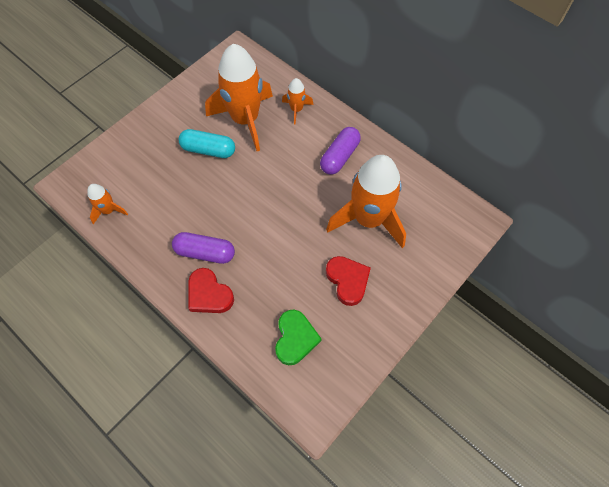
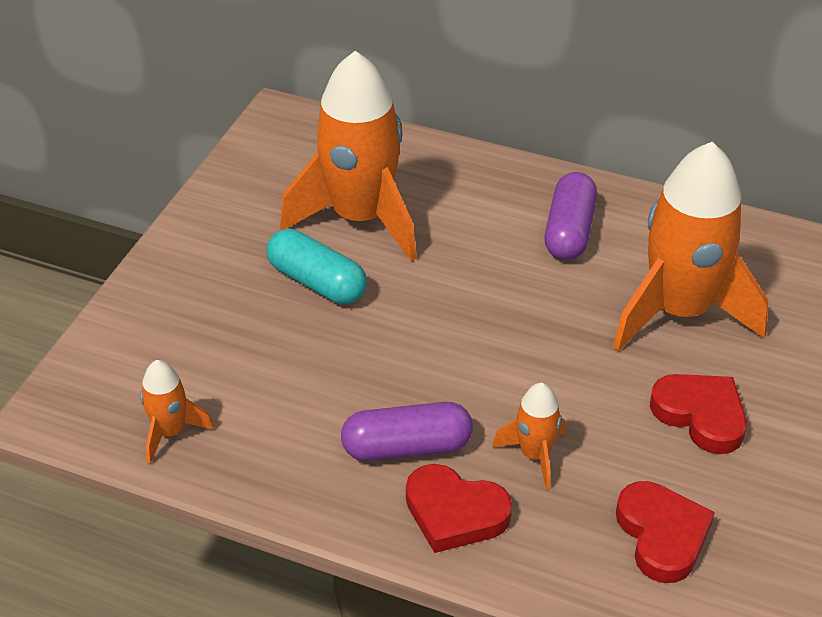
camera: 20 degrees left, 20 degrees down
(208, 150) = (317, 282): turquoise capsule -> turquoise capsule turned 45 degrees clockwise
(295, 338) = (662, 535): green heart -> red heart
(296, 110) = (448, 180): orange rocket -> orange rocket (534, 455)

